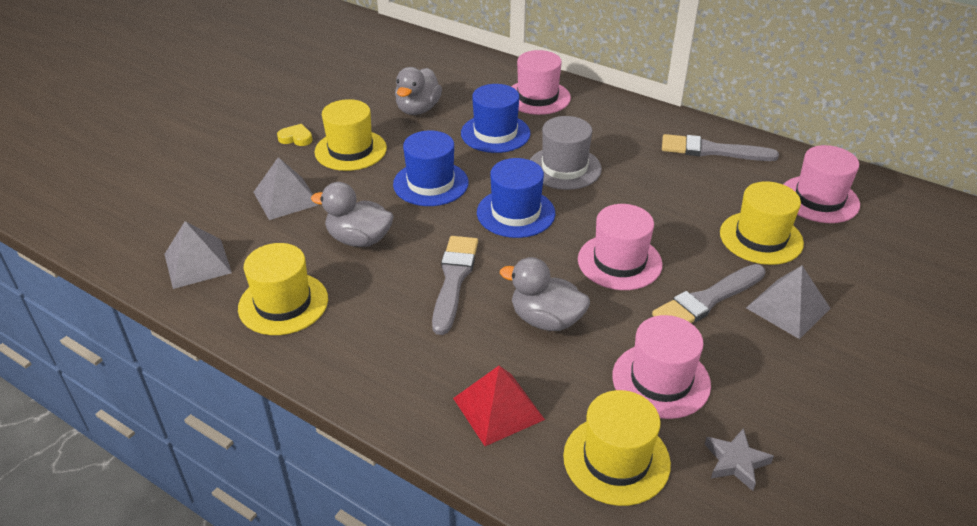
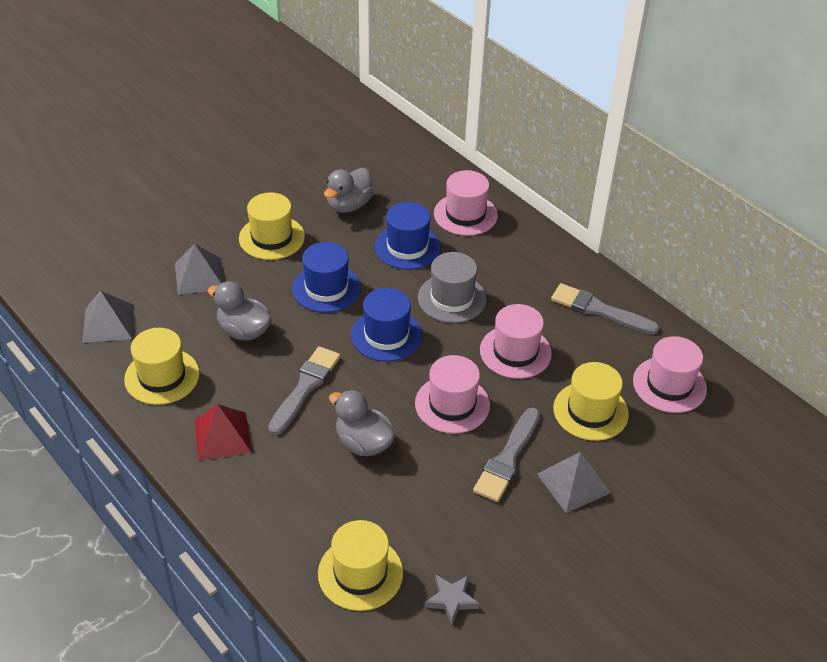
camera: 15 degrees right, 5 degrees up
(296, 138) = (229, 214): yellow heart -> none
(498, 408) = (290, 509): red pyramid -> red pyramid (222, 436)
(661, 380) = (429, 519): pink hat -> pink hat (515, 352)
(707, 300) = (507, 458): grey brush -> grey brush turned 45 degrees counterclockwise

